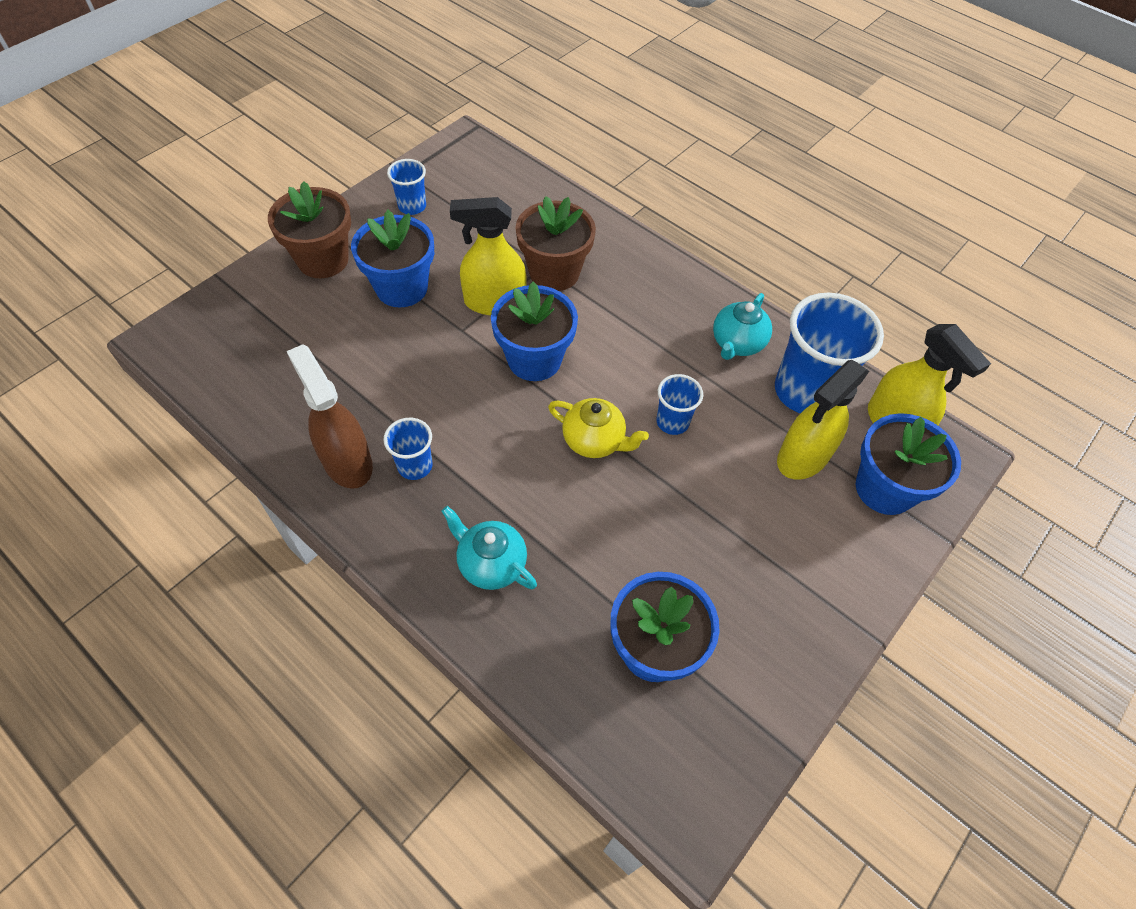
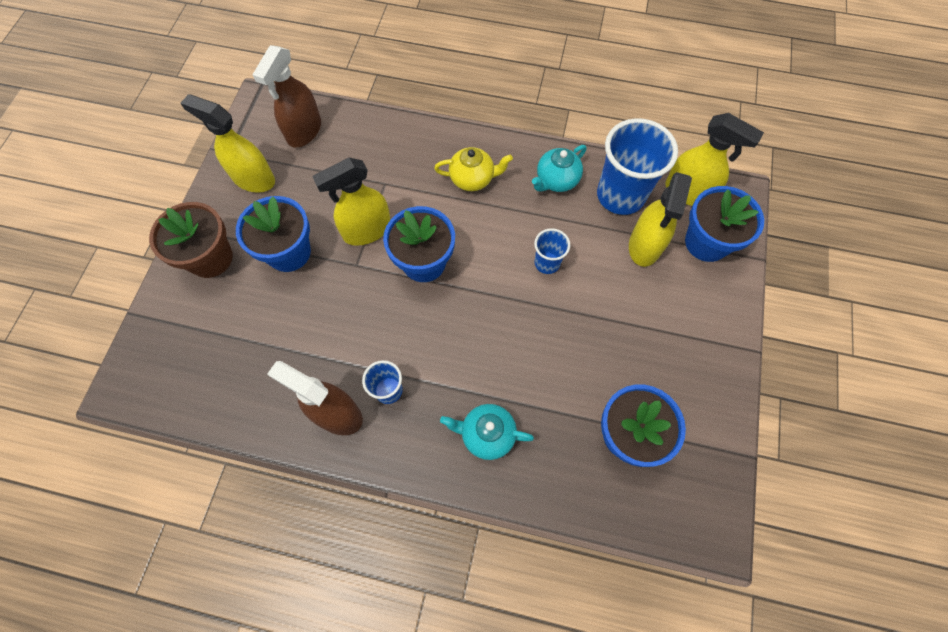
camera: 25 degrees left, 10 degrees up
(412, 206) = (253, 179): blue cup -> yellow spray bottle
(491, 184) = (304, 131): none -> brown spray bottle
(554, 272) = (396, 185): brown flower pot -> none
(594, 441) = (503, 305): yellow teapot -> yellow teapot (472, 179)
(737, 343) = (556, 180): turquoise teapot -> turquoise teapot turned 45 degrees clockwise

